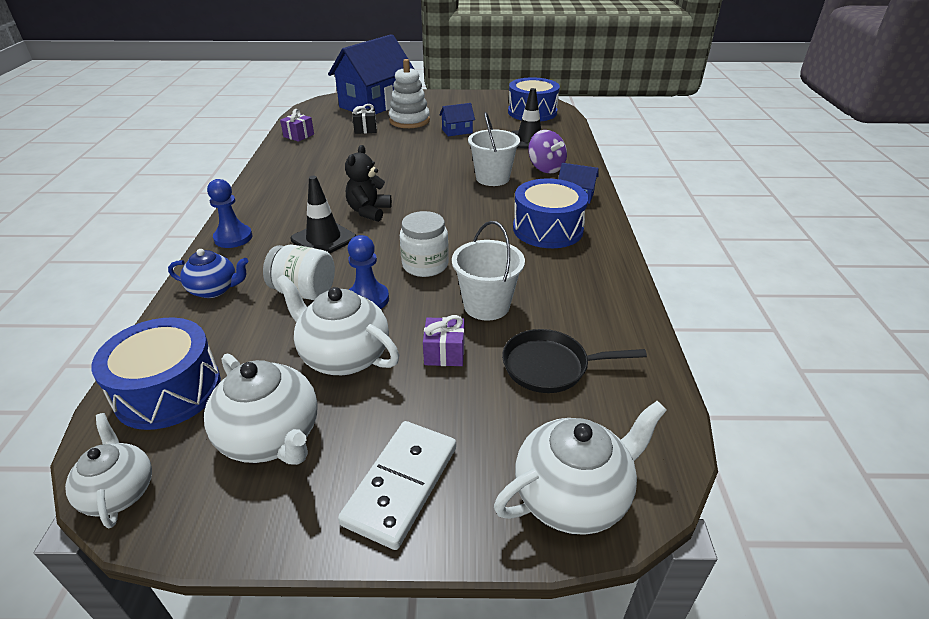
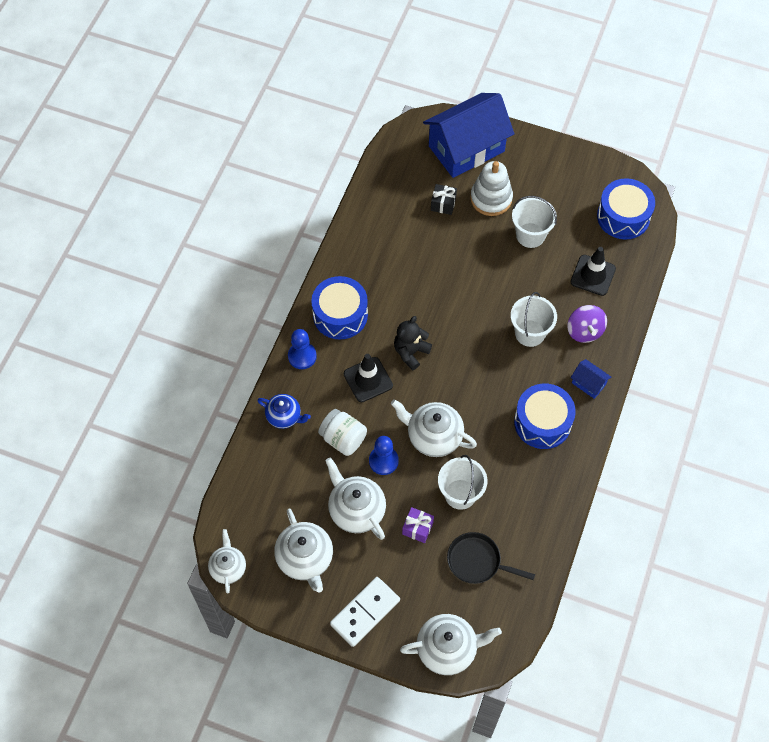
camera: 20 degrees right, 25 degrees up
(168, 390) = (252, 504): blue drum -> blue drum (340, 315)
(299, 135) = (377, 199): purple gift -> none
(425, 265) = (433, 436): white jar -> white teapot
(457, 131) = (530, 235): blue house -> white bucket

